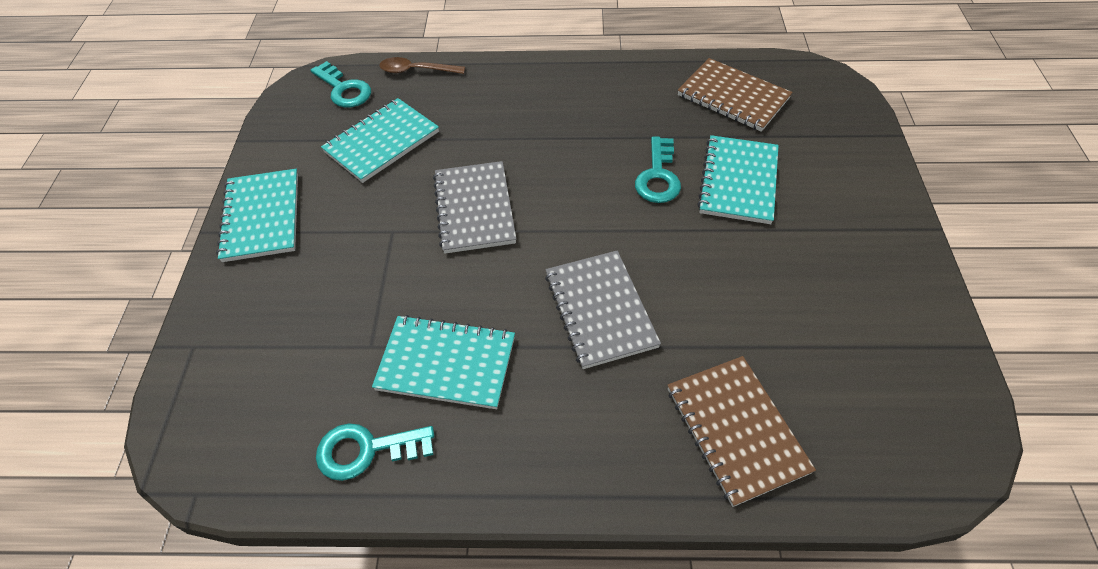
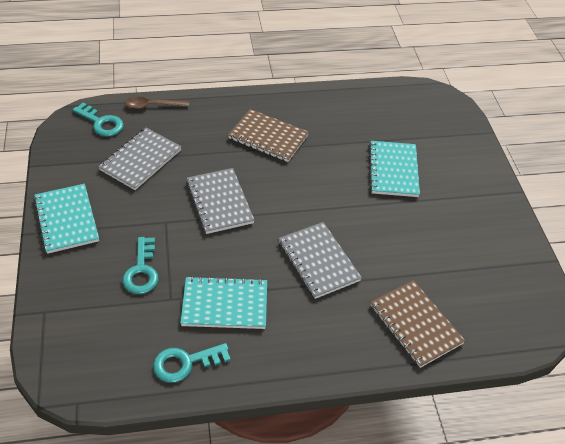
camera: 15 degrees left, 5 degrees down
(382, 142) = (141, 160): turquoise notebook -> grey notebook
(658, 176) = (340, 171): turquoise key -> turquoise key (142, 271)
(733, 97) = (381, 112): brown notebook -> brown notebook (268, 137)

